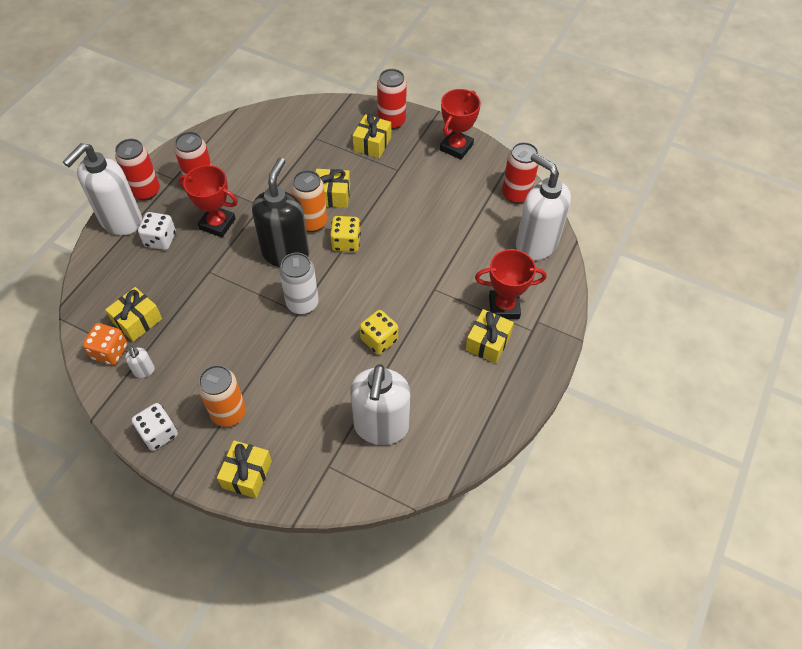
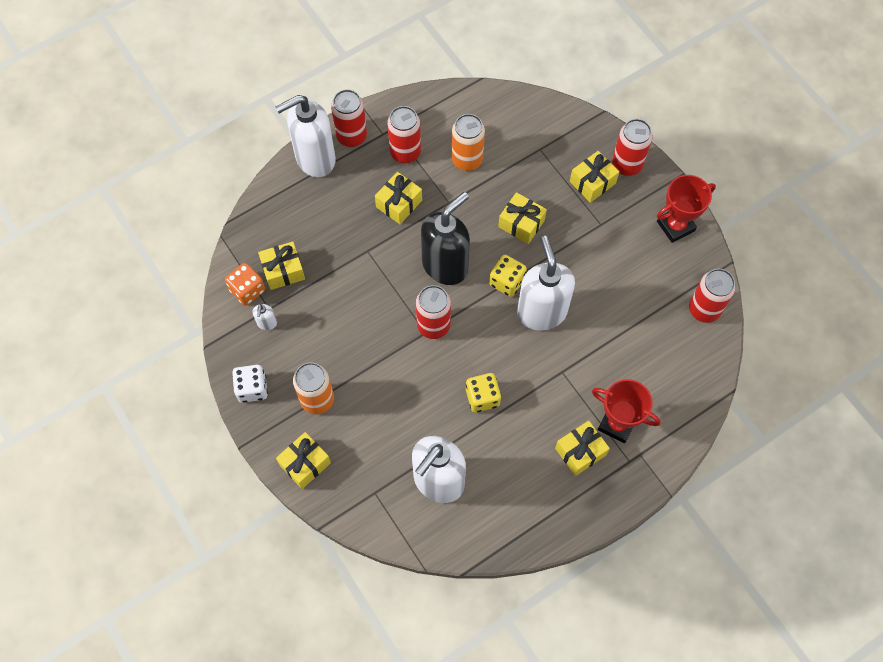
camera: 30 degrees right, 10 degrees up
(160, 239) = (340, 196): white dice -> none
(217, 224) = (399, 204): red trophy -> yellow gift
(302, 303) = (433, 325): white can -> red can
(312, 222) = (486, 244): orange can -> orange can (467, 160)
(536, 244) = (689, 374): white soap dispenser -> white soap dispenser (541, 312)

